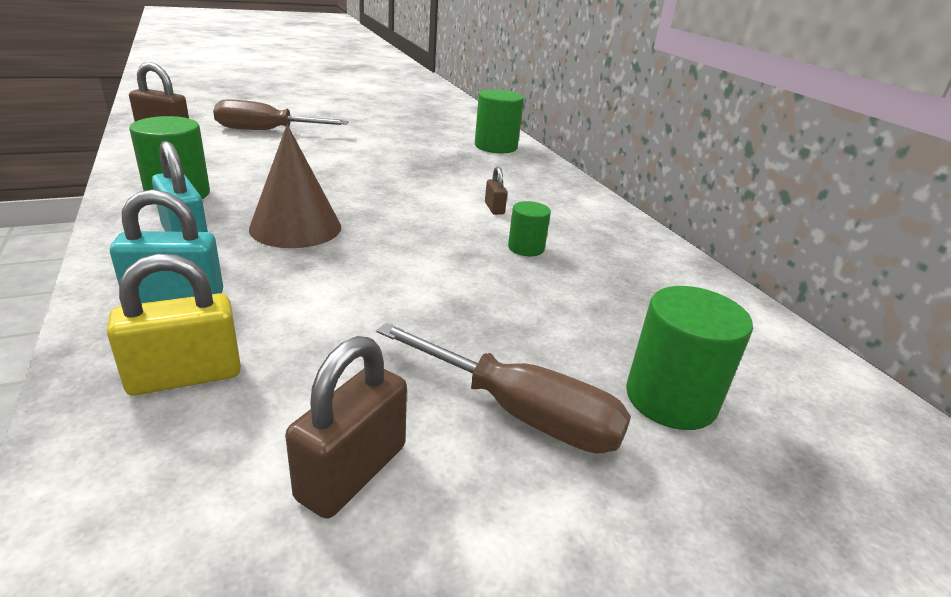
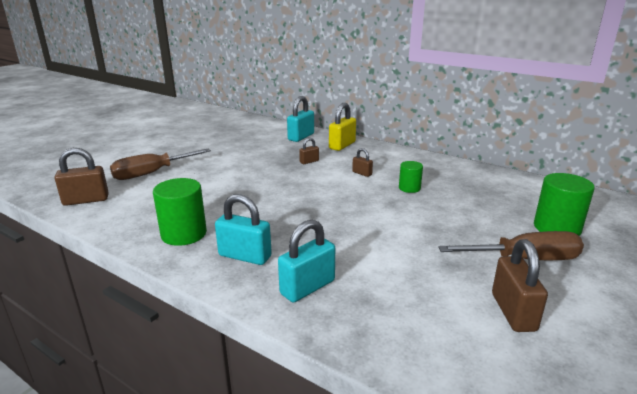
camera: 30 degrees left, 5 degrees down
(185, 376) = (385, 316): yellow padlock -> yellow padlock (342, 145)
(295, 227) = (289, 224): brown cone -> none
(452, 174) = (309, 161): none -> brown padlock
(496, 146) = (301, 137): green cylinder -> turquoise padlock

